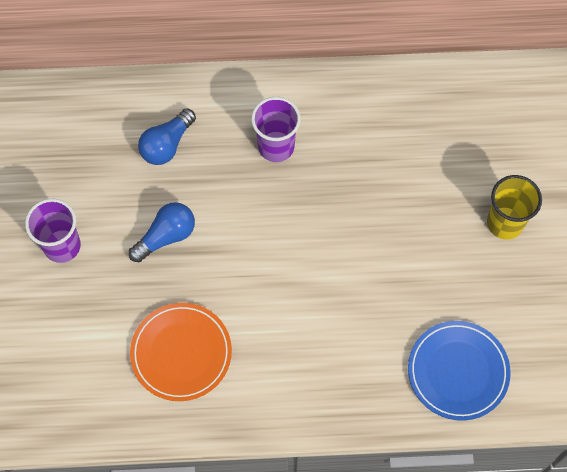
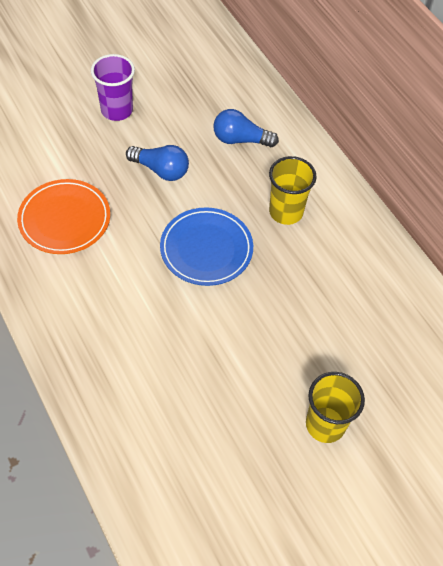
camera: 60 degrees right, 10 degrees down
(276, 146) = (286, 212): purple cup -> yellow cup
(458, 371) = (149, 441): blue plate -> blue plate (206, 249)

